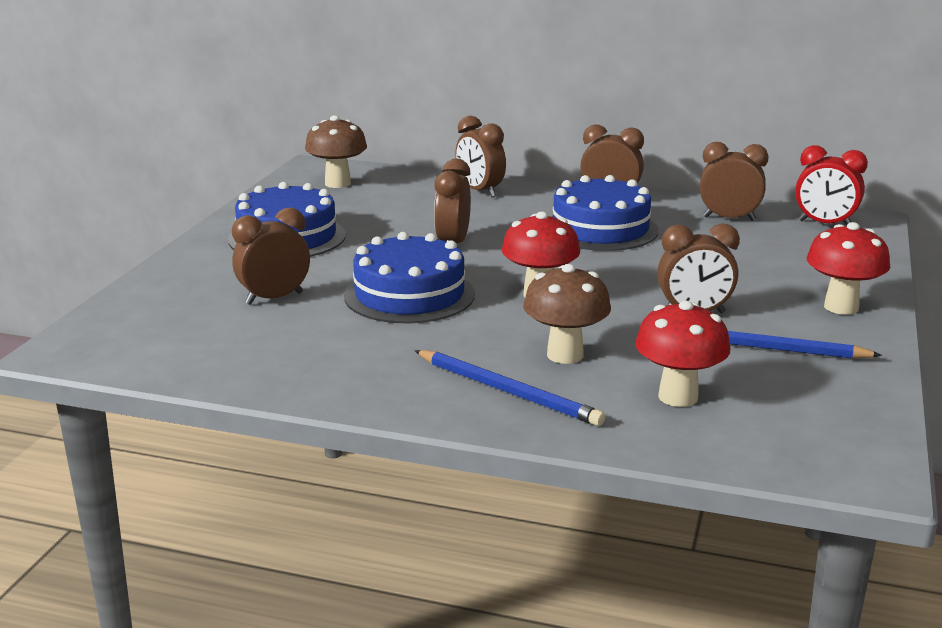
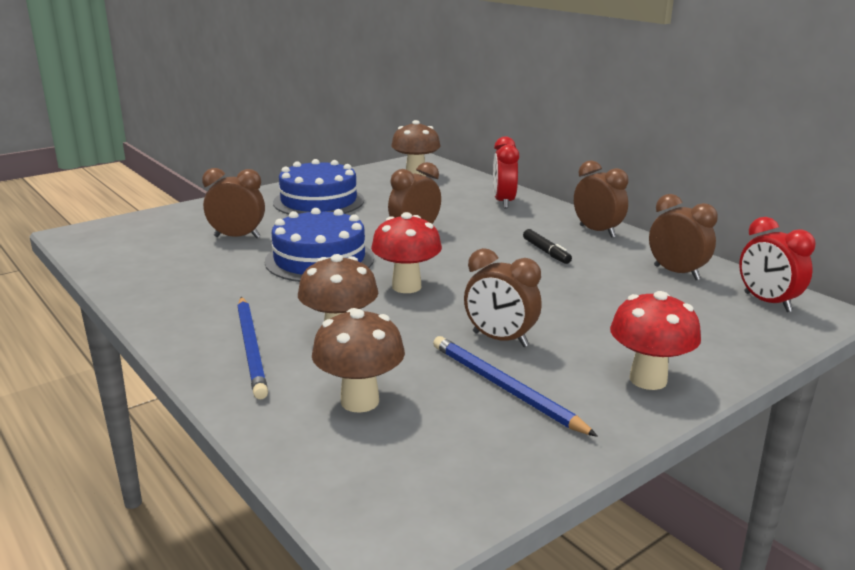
camera: 35 degrees right, 0 degrees up
(480, 191) = (503, 202): brown clock -> red clock
(600, 229) = (546, 252): blue cake -> black marker
(678, 397) = (360, 401): red mushroom -> brown mushroom

